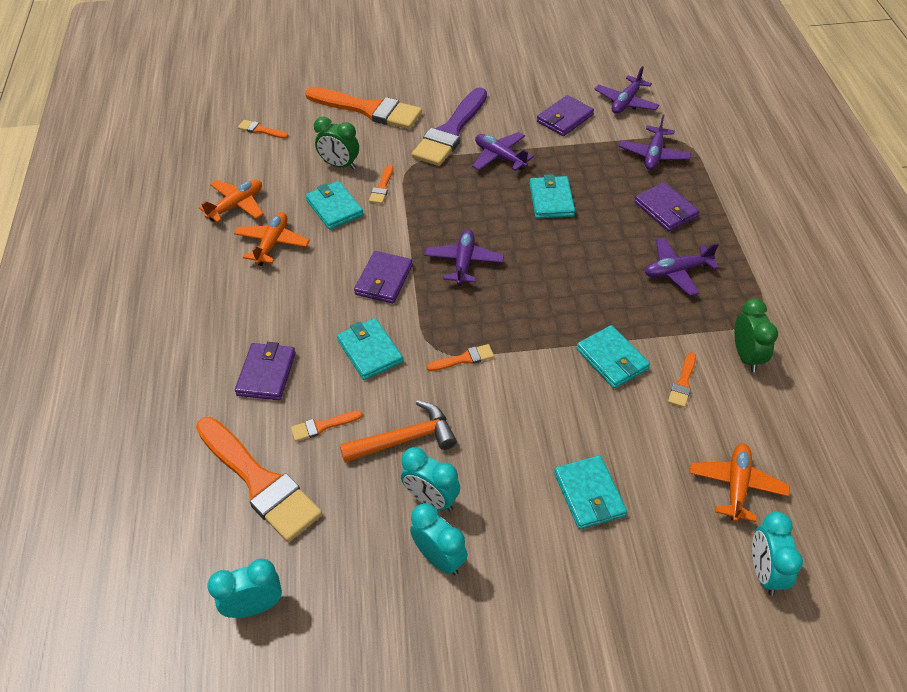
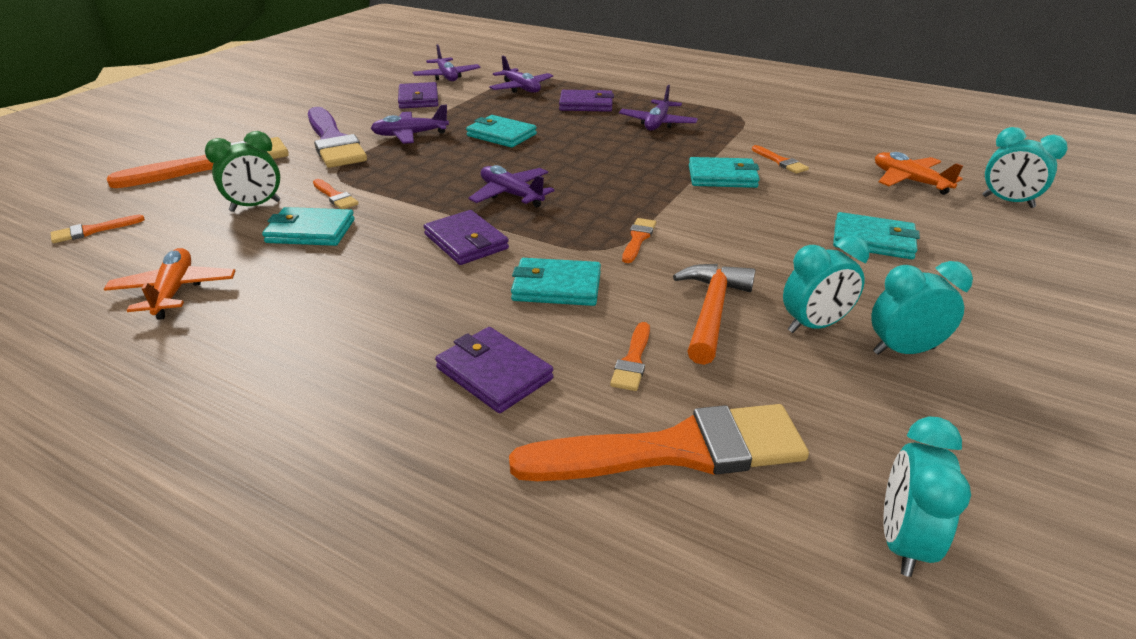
camera: 55 degrees left, 15 degrees down
(272, 243) = (287, 289): orange plane -> none
(746, 356) = (777, 133): green clock -> none

